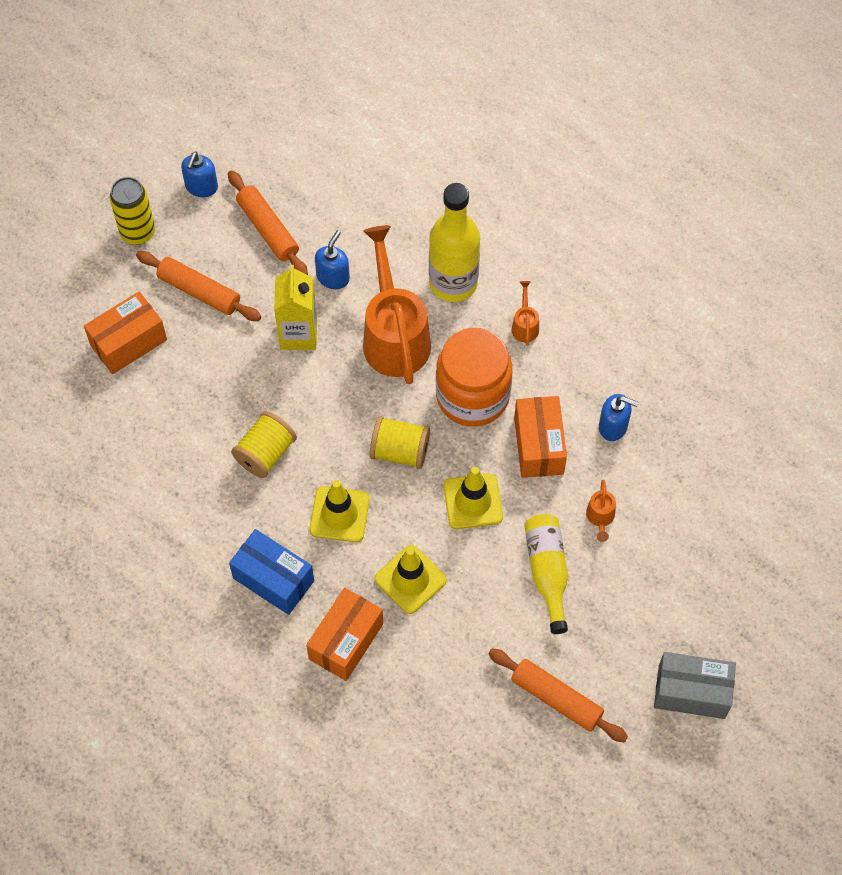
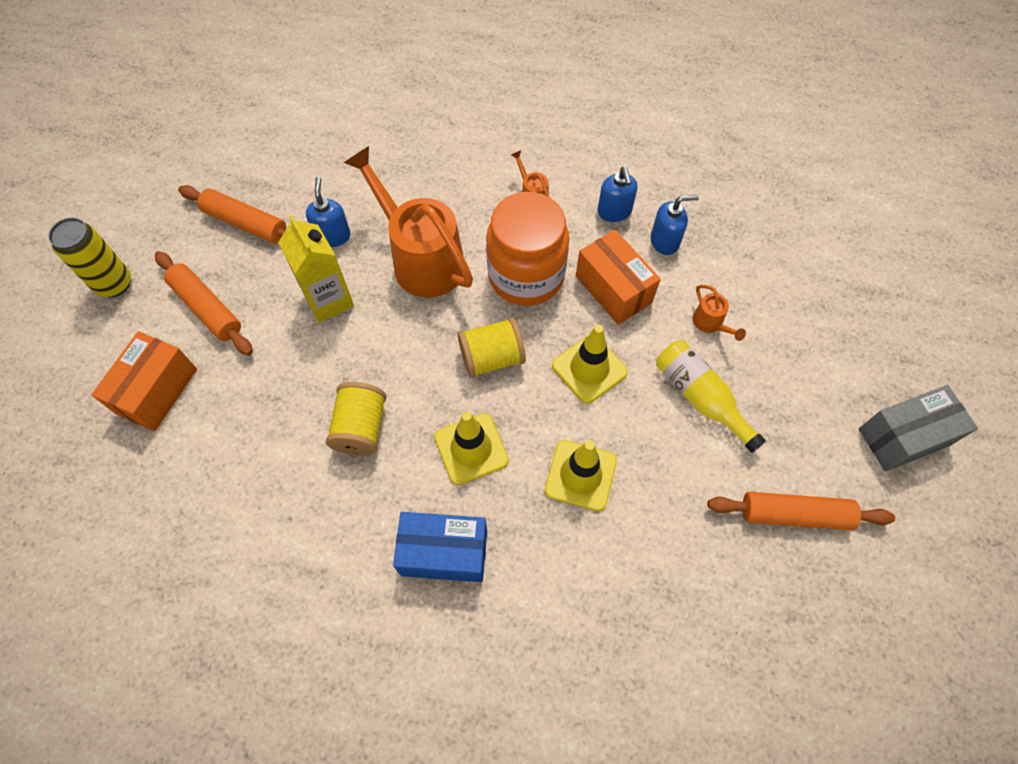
camera: 30 degrees left, 0 degrees up
(199, 291) = (207, 308): orange rolling pin -> orange rolling pin turned 45 degrees clockwise
(201, 187) = (159, 216): blue soap dispenser -> blue soap dispenser (614, 212)
(346, 641) = (558, 576): orange box -> none
(453, 282) = (446, 190): yellow bottle -> none

